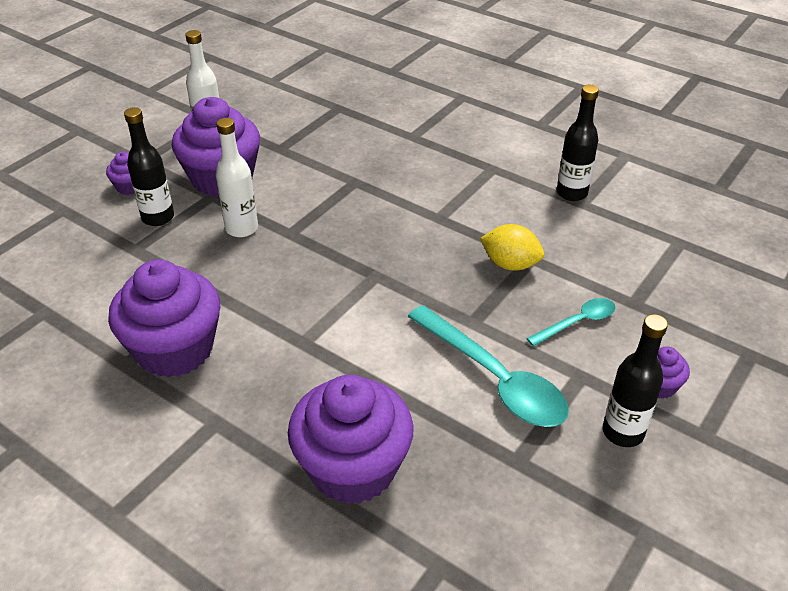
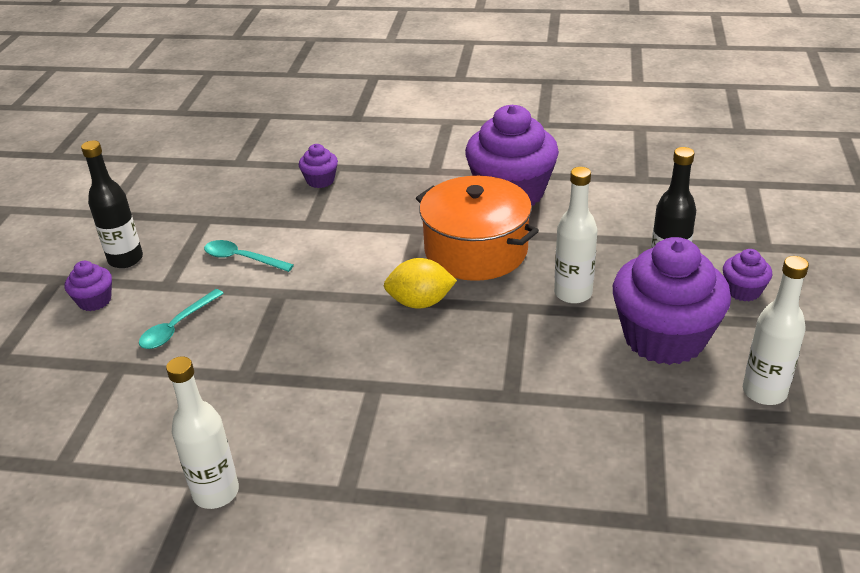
camera: 155 degrees right, 5 degrees down
(273, 296) = (476, 250): none -> orange pot
(353, 468) = (320, 180): purple cupcake -> purple cupcake, size x0.45
(494, 378) = (242, 258): turquoise spoon -> turquoise spoon, size x0.53
(510, 264) = (265, 360): yellow lemon -> yellow lemon (420, 302)
(571, 193) = (216, 492): black bottle -> white bottle

